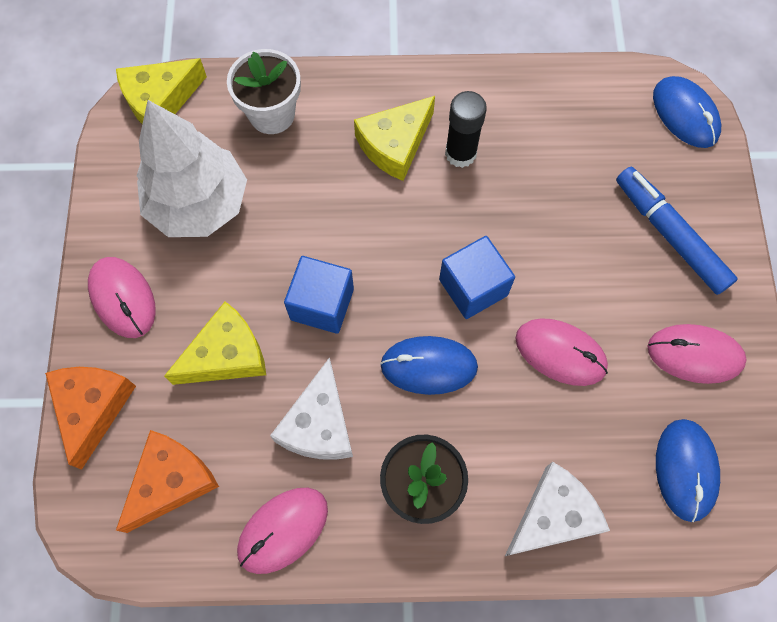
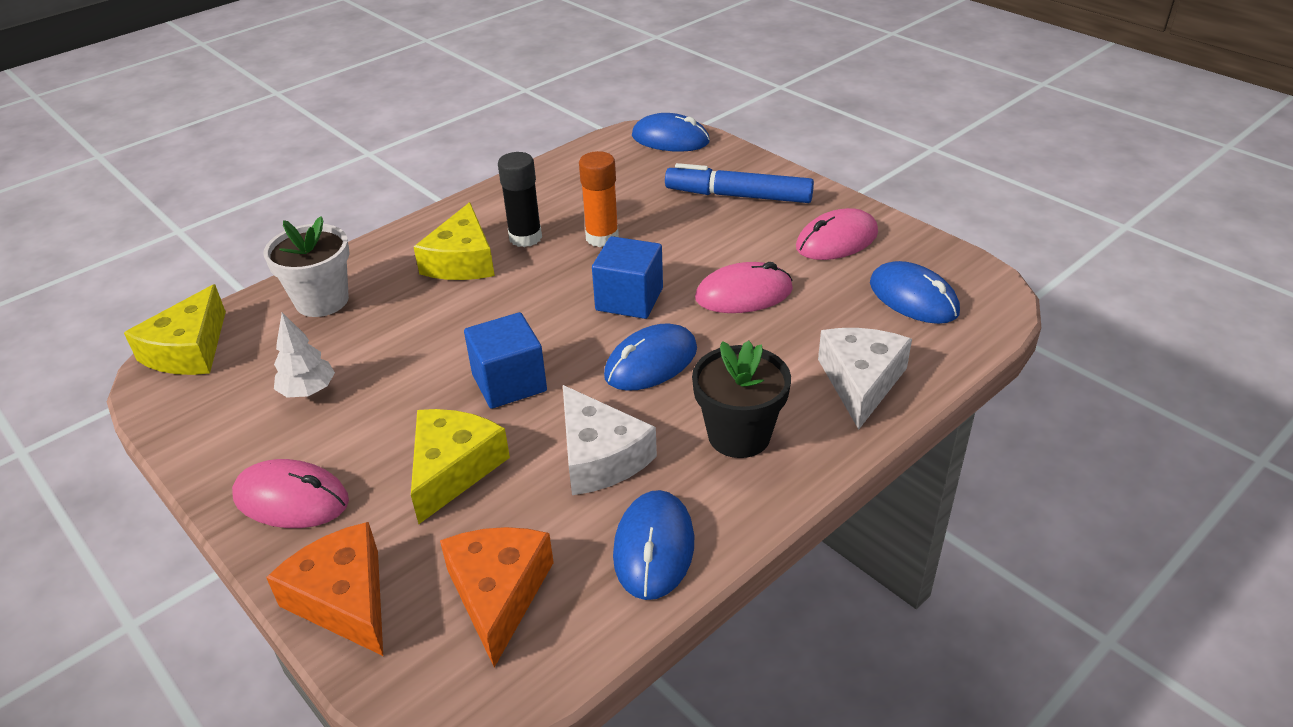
camera: 40 degrees left, 30 degrees down
(199, 204) = (308, 391): white tree -> white tree, size x0.46
(283, 530) = (654, 548): pink mouse -> blue mouse
(516, 200) = (602, 237): none -> orange glue stick

